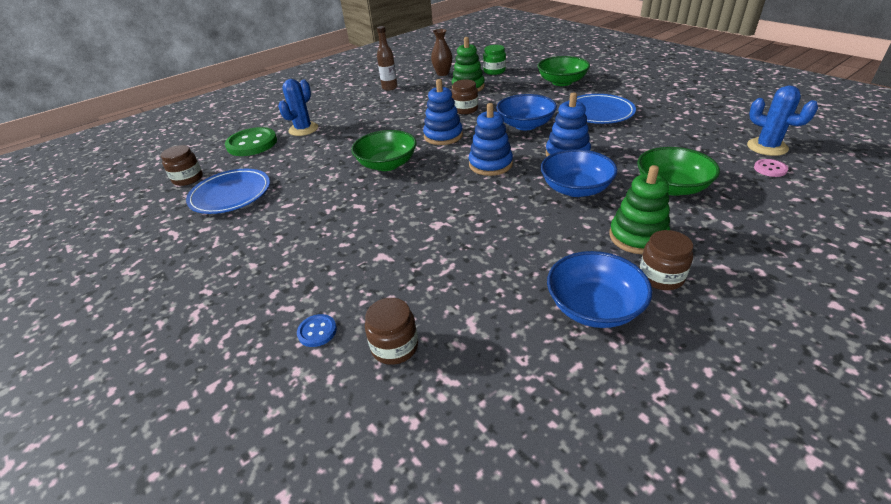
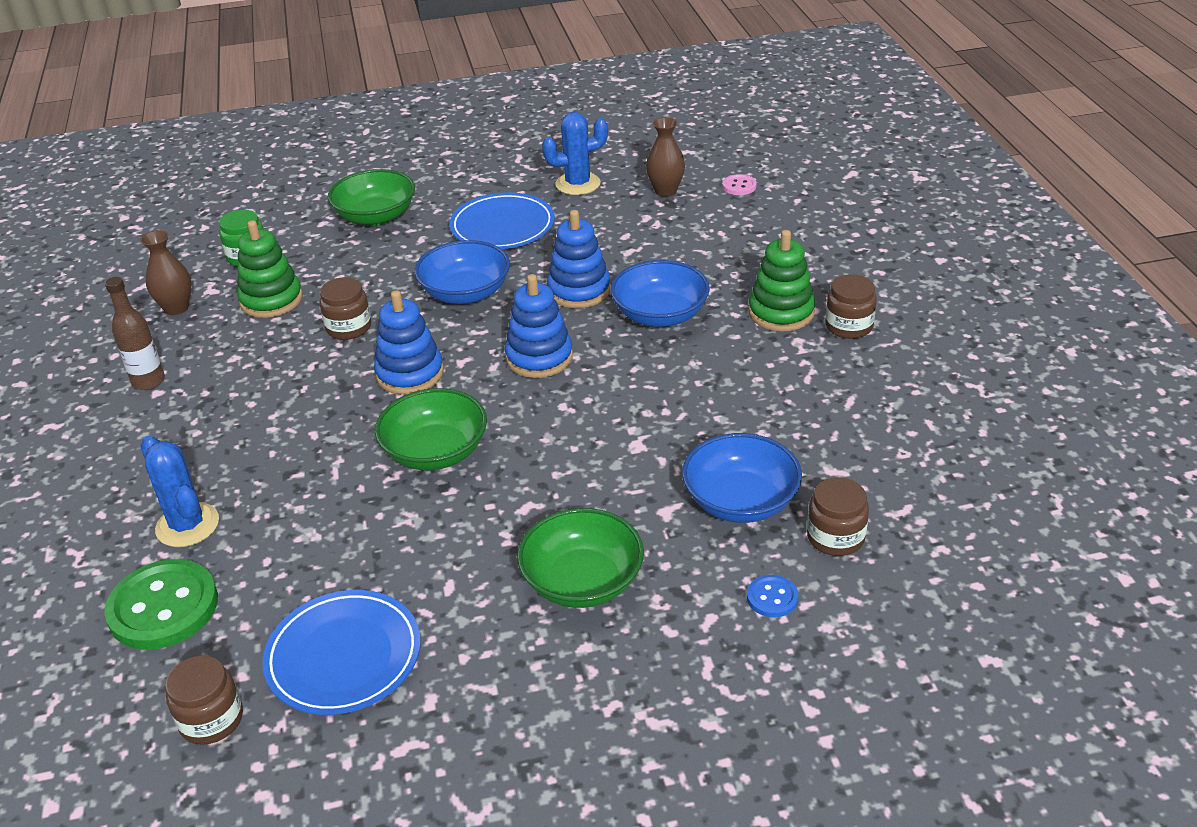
camera: 65 degrees left, 0 degrees up
(594, 307) = (863, 383): blue bowl -> blue bowl (740, 501)
(671, 187) = (716, 254): green bowl -> green bowl (582, 581)
(716, 145) = (665, 191): none -> brown vase
(767, 147) = (700, 167): blue cactus -> blue cactus (578, 184)

